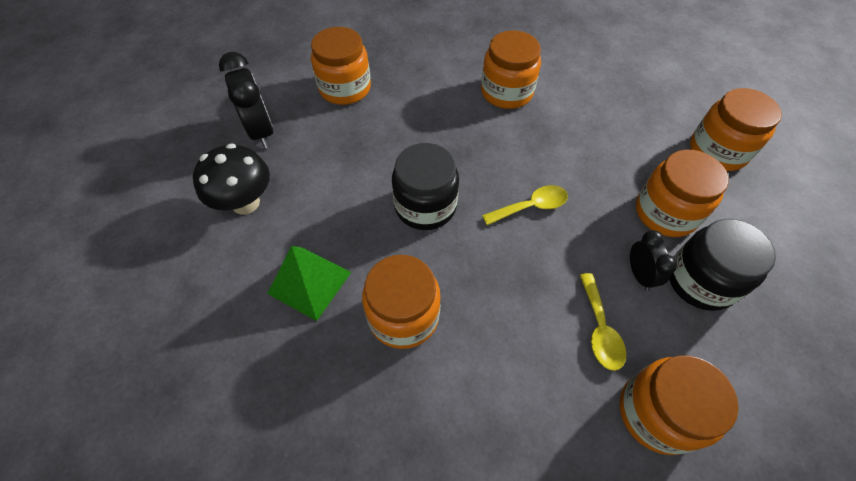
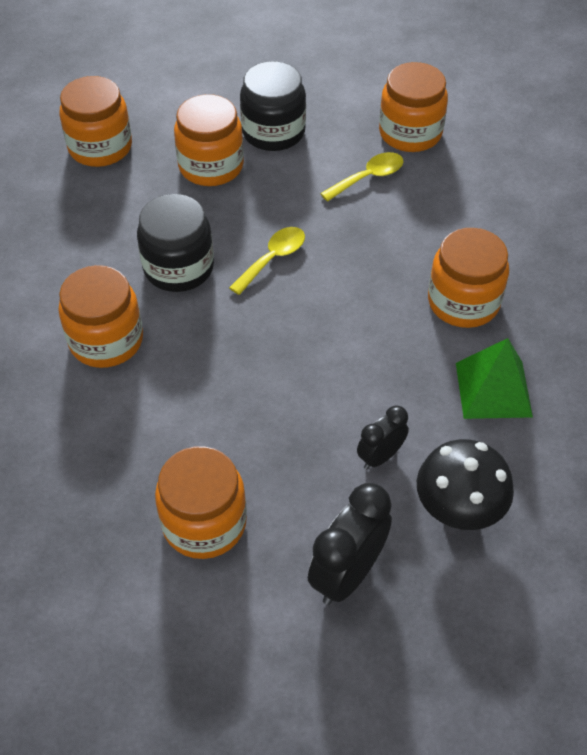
camera: 120 degrees left, 5 degrees down
(425, 206) = (334, 341): black jar -> black jar (178, 268)
(531, 207) = (273, 259): yellow spoon -> yellow spoon turned 90 degrees clockwise
(639, 275) = (296, 167): black clock -> black clock (380, 456)

